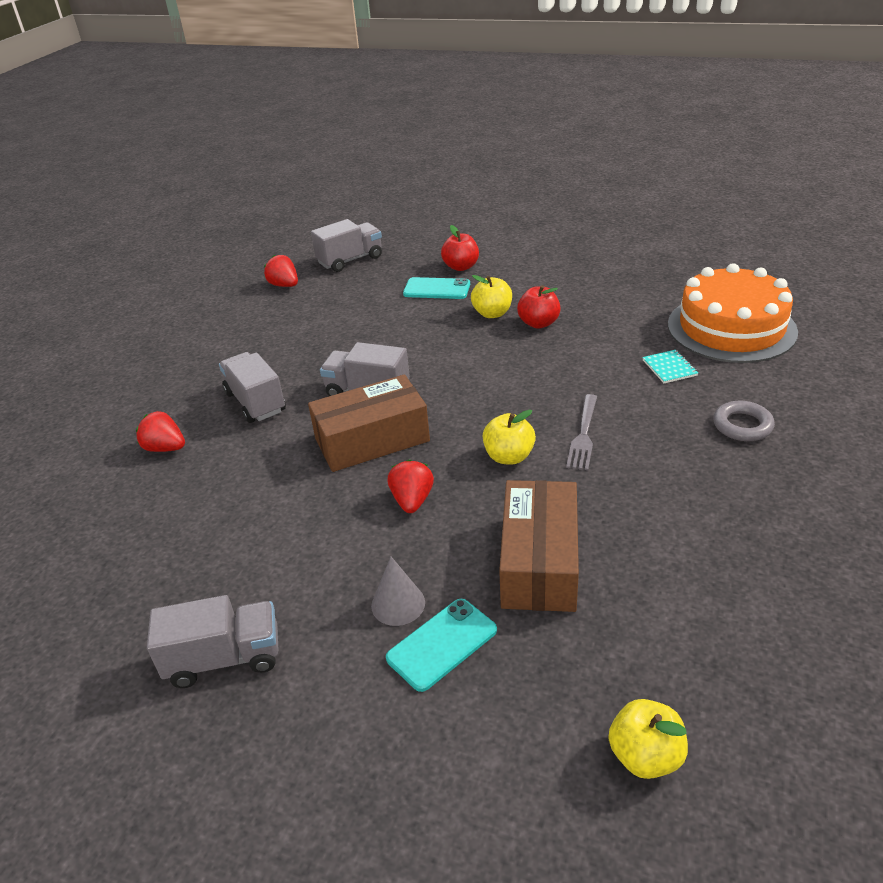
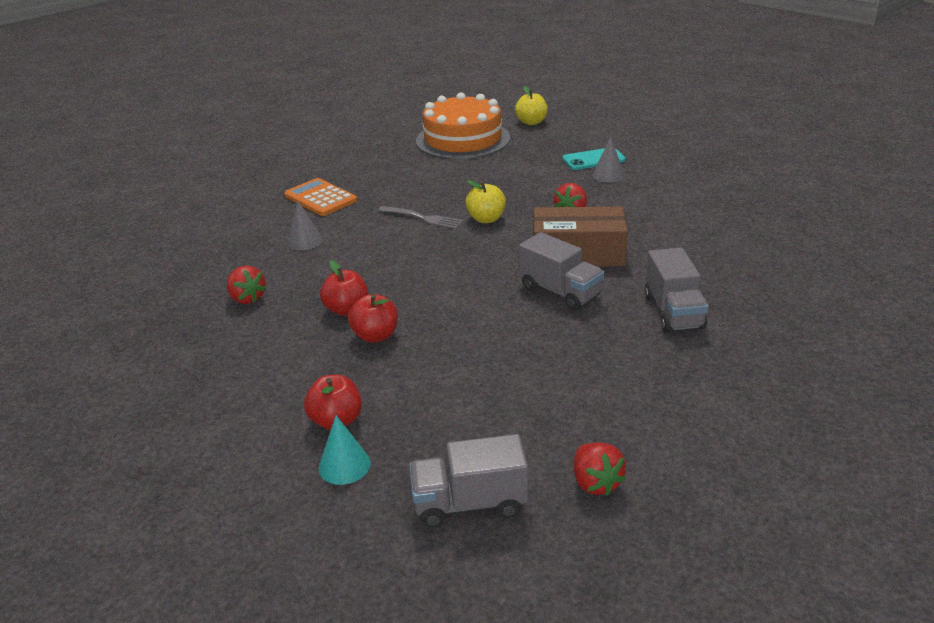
camera: 155 degrees left, 5 degrees down
(165, 448) = (767, 294): red strawberry -> red strawberry (247, 298)
(224, 658) = (714, 176): grey truck -> none
(433, 253) = (344, 465): none -> turquoise cone
(437, 289) = (399, 392): turquoise phone -> none
(492, 313) = (375, 336): yellow apple -> red apple
(539, 562) = (518, 173): brown box -> none
(583, 435) = (423, 218): grey fork -> grey fork turned 75 degrees clockwise
(669, 368) = (304, 241): turquoise notebook -> grey cone
(731, 328) = (210, 256): orange cake -> orange cake (463, 139)
(742, 425) = (320, 198): grey ring -> orange calculator

